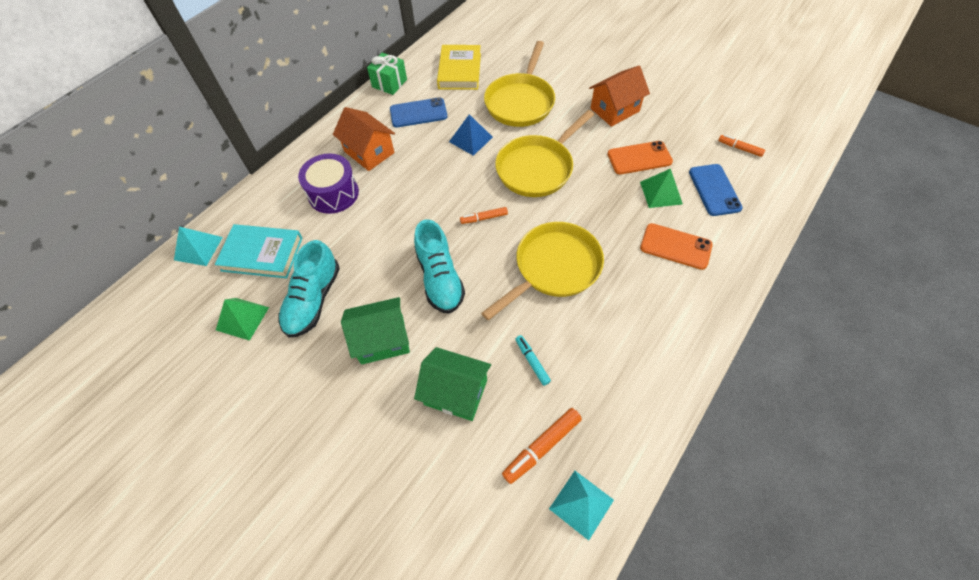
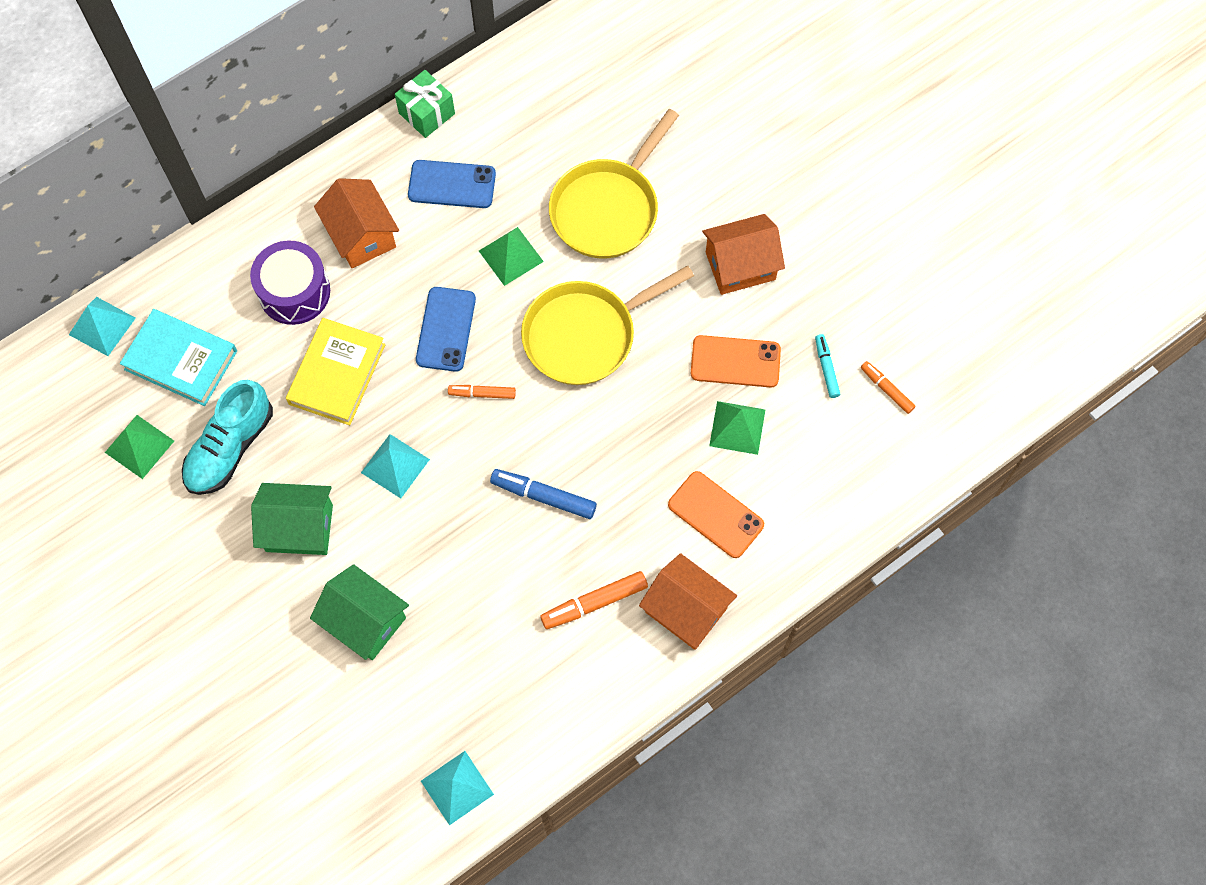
camera: 15 degrees right, 10 degrees up
(440, 278) = (395, 466): turquoise shoe -> turquoise pyramid
(459, 71) = (539, 120): yellow book -> yellow book (337, 374)
(470, 139) = (511, 256): blue pyramid -> green pyramid
(532, 361) = (467, 612): turquoise marker -> turquoise marker (826, 368)
(542, 447) = (439, 714): orange marker -> orange marker (594, 603)
(553, 268) = (543, 496): yellow pan -> blue marker
(689, 313) = (686, 610): none -> orange house
(714, 190) = (813, 446): blue phone -> blue phone (446, 329)

